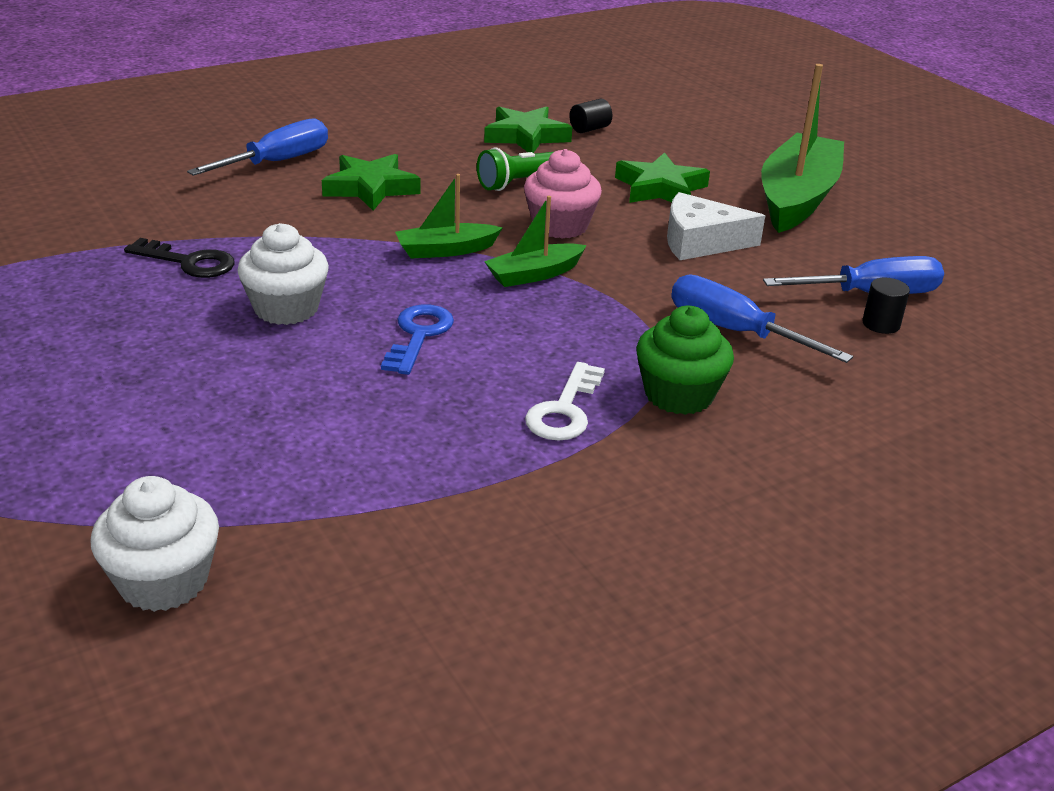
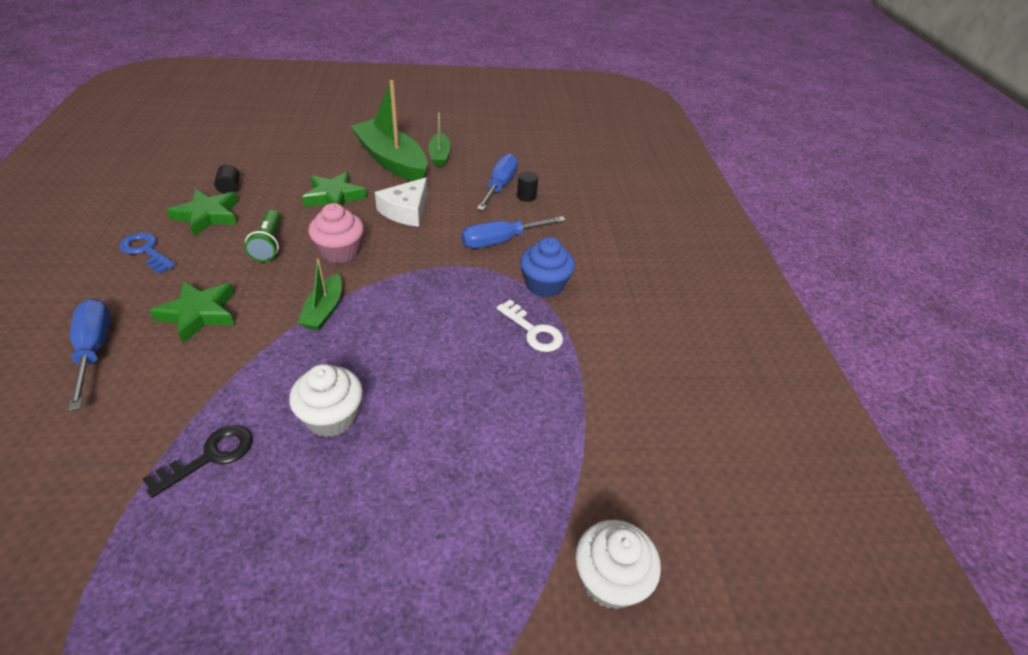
camera: 65 degrees left, 10 degrees up
(418, 335) = (417, 361): blue key -> blue key (146, 251)
(534, 274) = (387, 285): green boat -> green boat (439, 156)
(679, 395) = (544, 285): green cupcake -> blue cupcake

